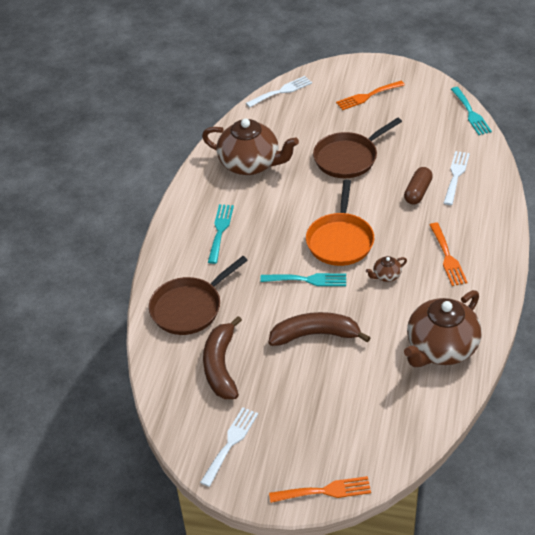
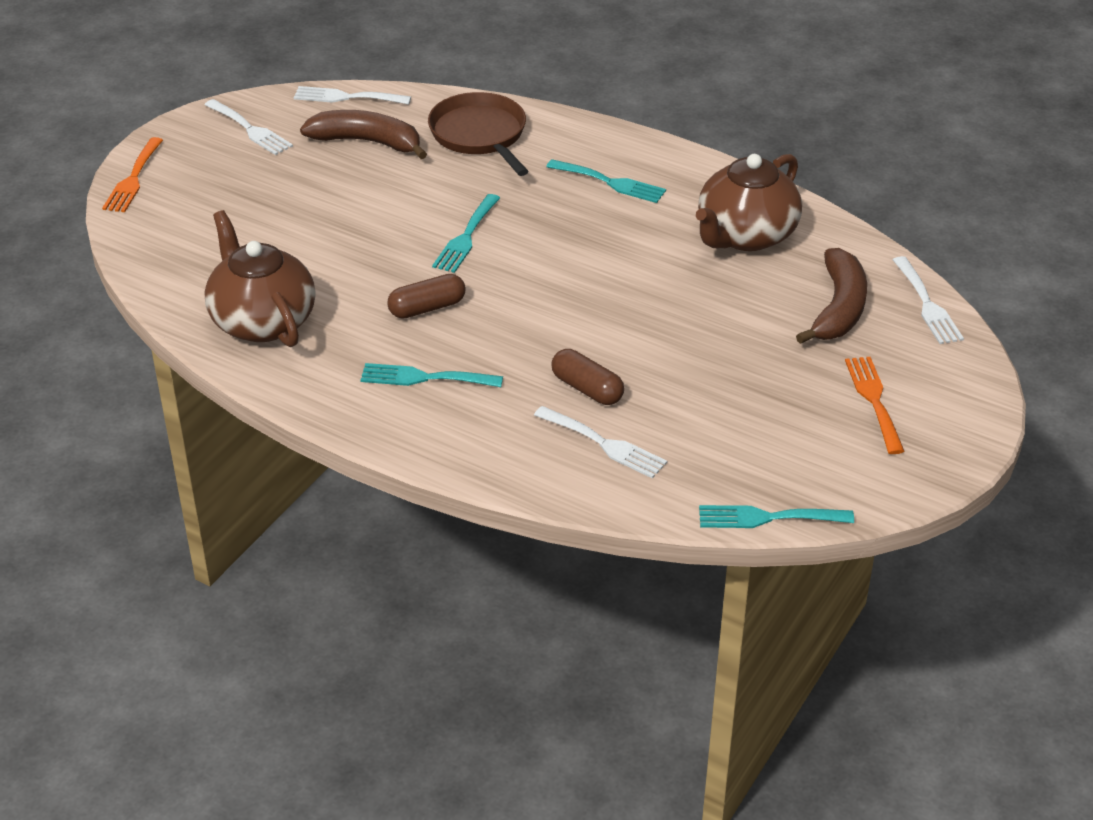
camera: 105 degrees right, 5 degrees down
(165, 400) = (346, 97): none -> white fork
(315, 335) = (364, 222): brown banana -> brown banana (838, 308)
(340, 240) = (525, 283): orange pan -> none
(348, 158) = (711, 336): brown pan -> none
(386, 276) = (427, 308): brown teapot -> brown capsule
(447, 257) = (424, 378): orange fork -> turquoise fork

